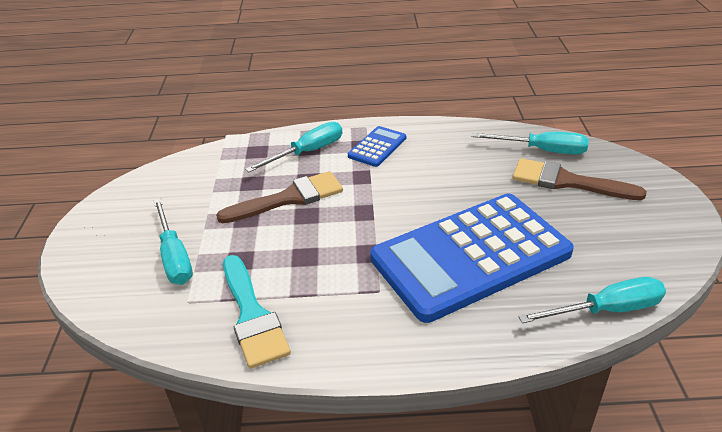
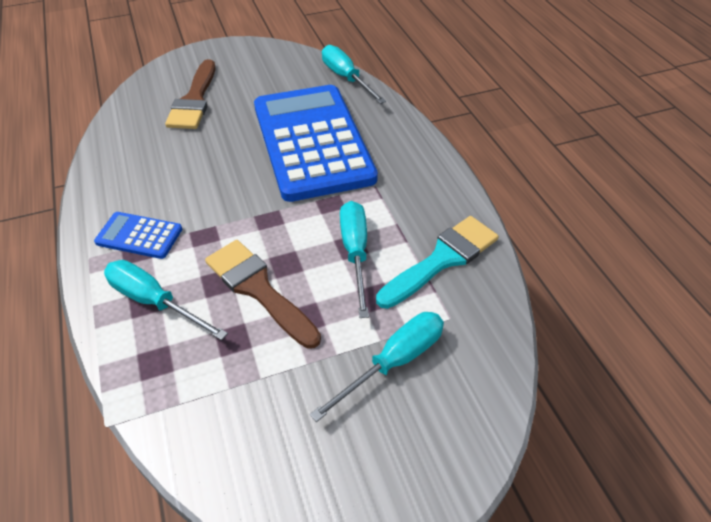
camera: 110 degrees left, 10 degrees up
(470, 256) = (312, 142): blue calculator -> blue calculator turned 150 degrees counterclockwise
(542, 150) = (142, 116): turquoise screwdriver -> turquoise screwdriver (355, 253)

